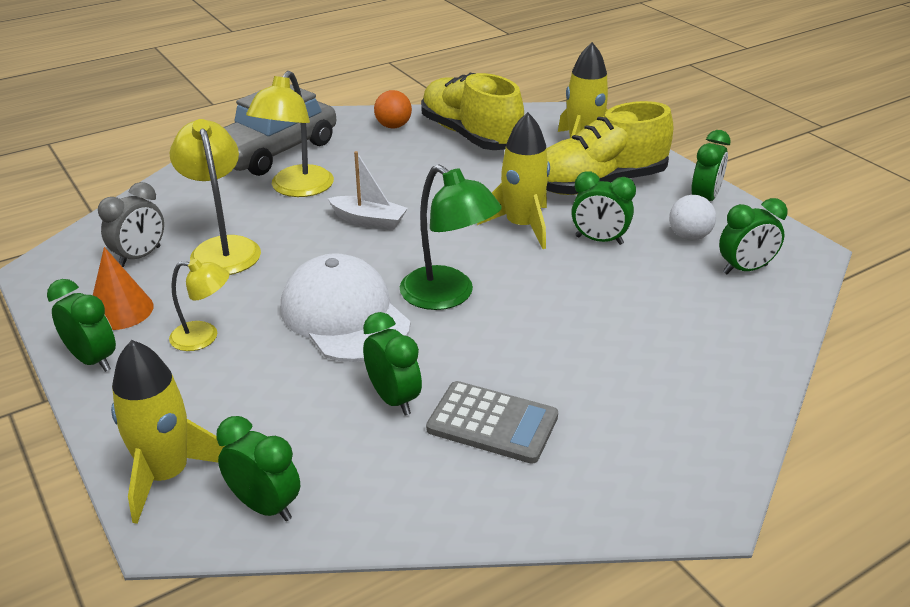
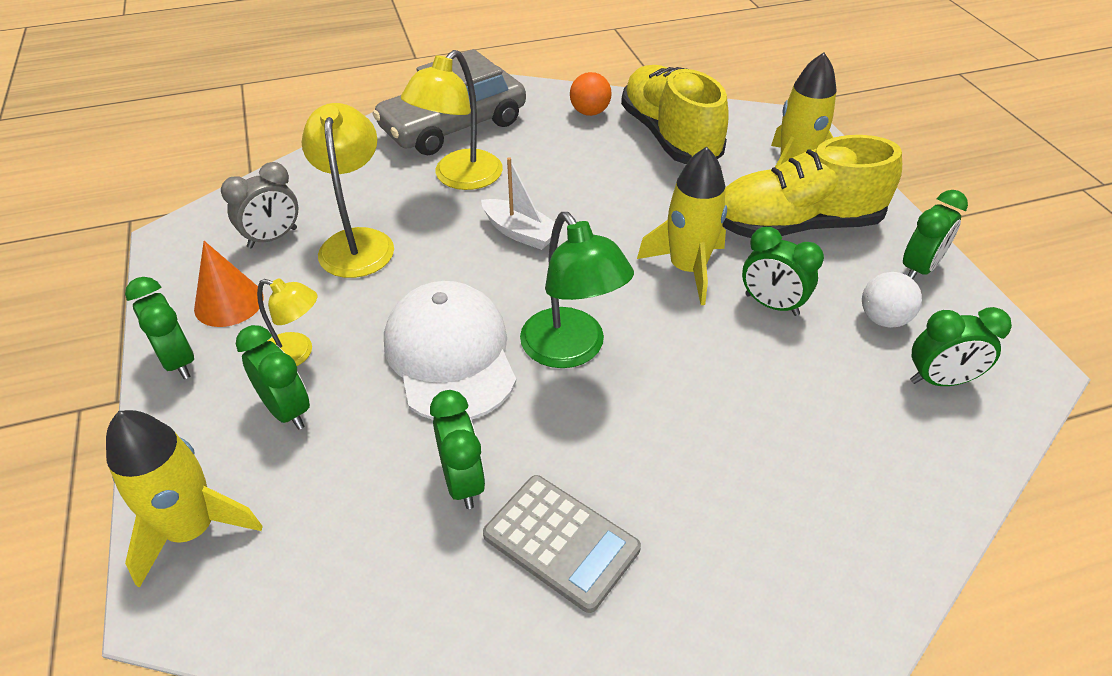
camera: 15 degrees right, 10 degrees up
(265, 506) = (274, 598): green clock -> green clock (287, 410)

